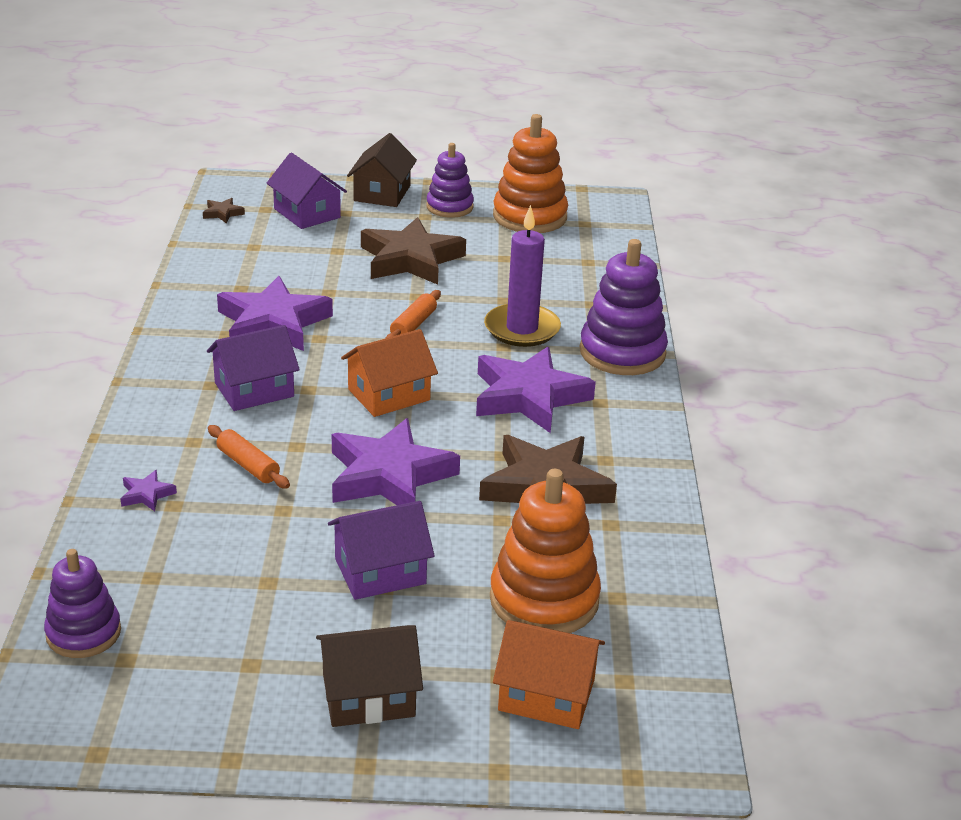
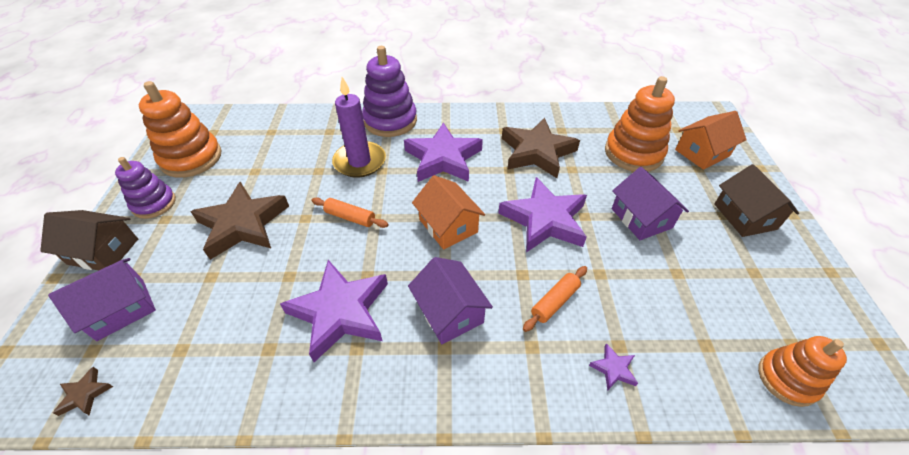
camera: 90 degrees left, 15 degrees up
(83, 633) = (787, 379): purple stacking toy -> orange stacking toy
(546, 695) = (702, 153): orange house -> orange house turned 45 degrees clockwise

